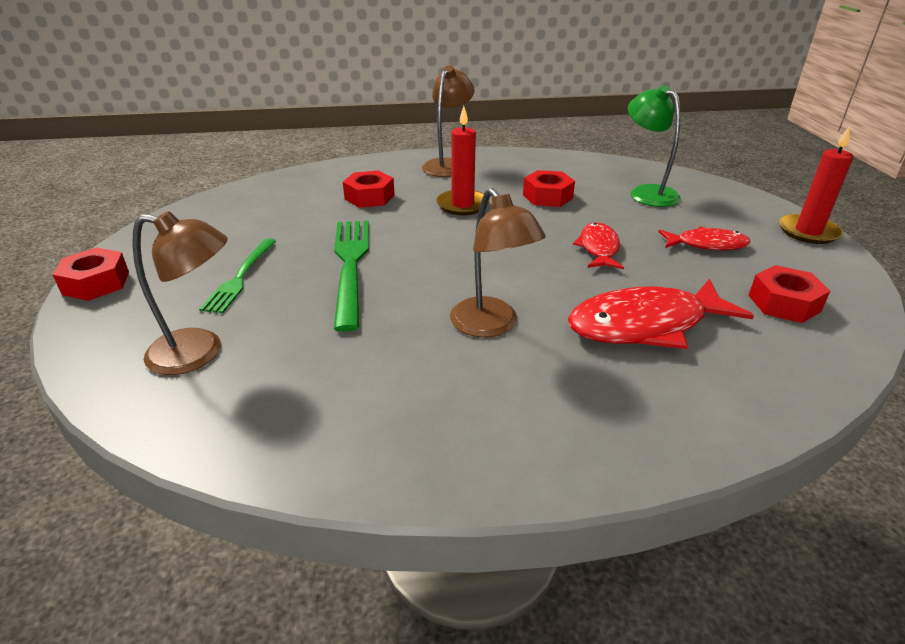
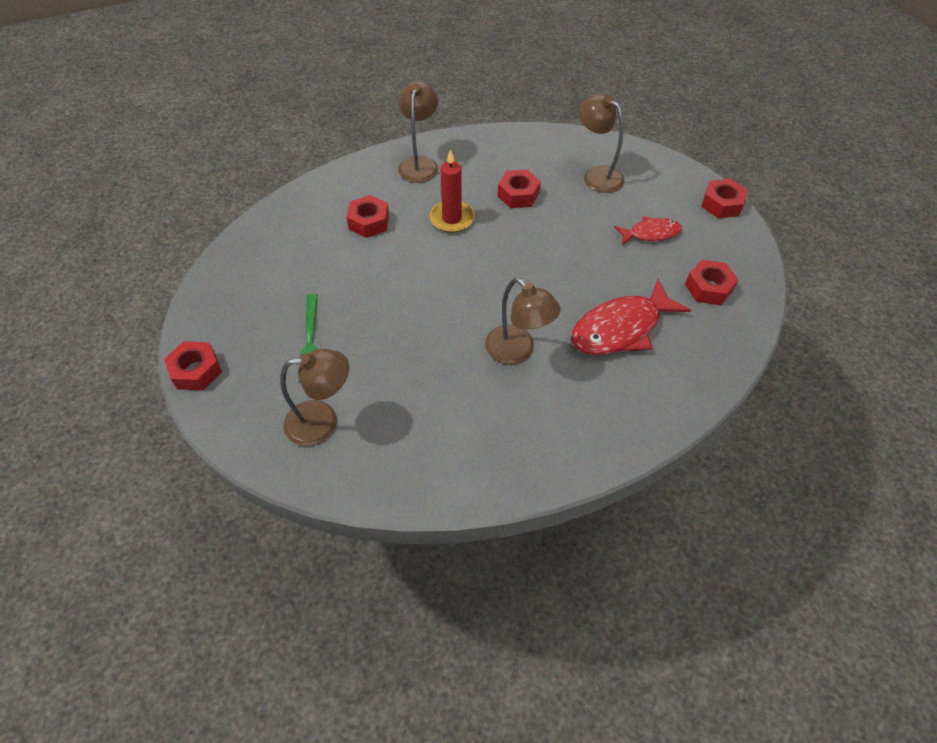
camera: 15 degrees left, 20 degrees up
(351, 265) = (390, 310): green fork -> none
(598, 248) = (573, 253): red fish -> none
(646, 192) = (596, 175): green lamp -> brown lamp
(808, 232) = (721, 204): red candle -> red nut

